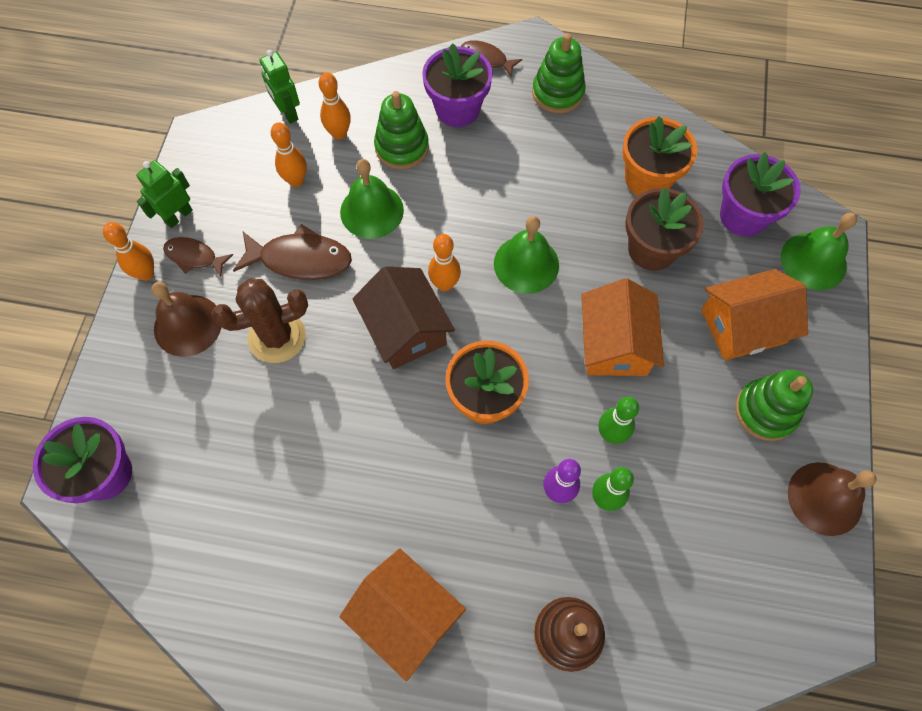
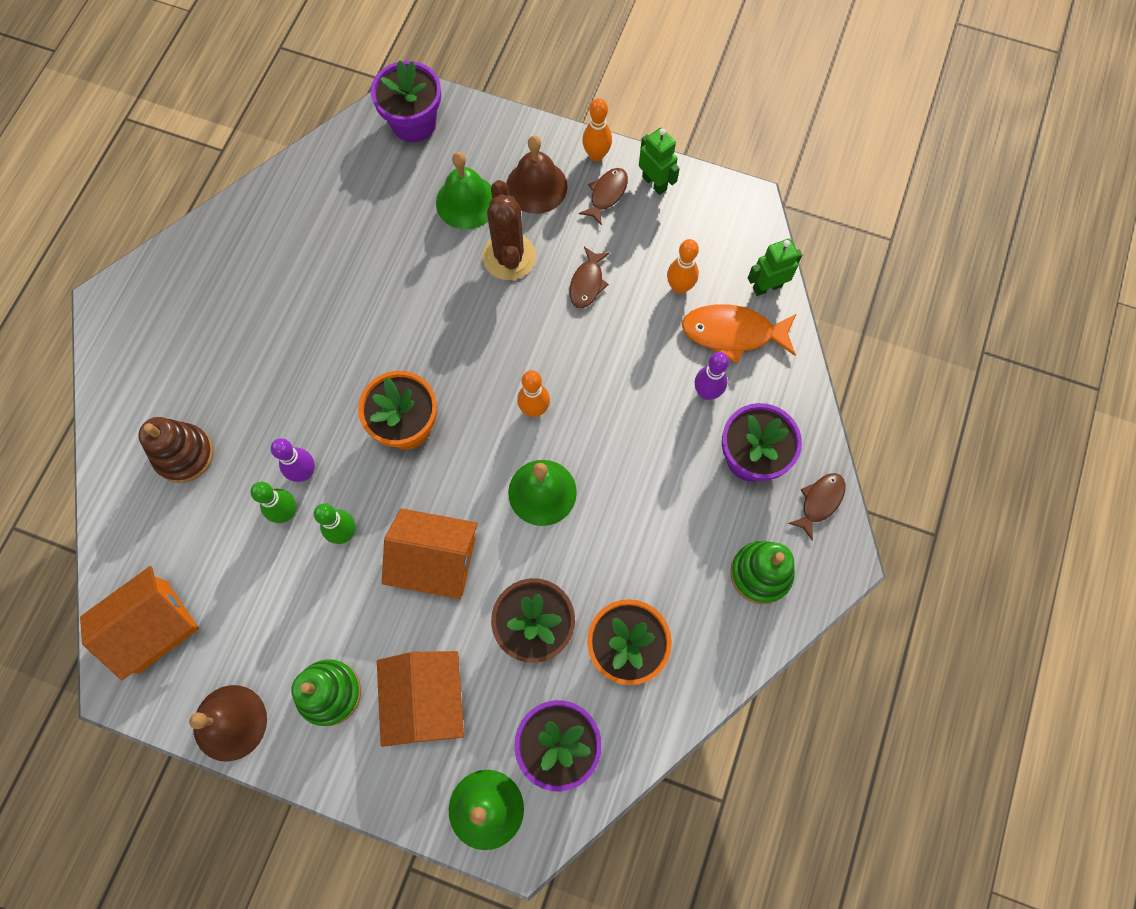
camera: 100 degrees right, 5 degrees up
(300, 259) = (587, 283): brown fish -> brown fish, size x0.61
(339, 134) = (733, 333): orange bowling pin -> orange fish
(372, 211) = (632, 353): green bell -> green bell (466, 202)
(402, 147) = (706, 392): green stacking toy -> purple bowling pin
(405, 329) = (493, 366): brown house -> none
(405, 615) = (237, 331): orange house -> orange house (152, 626)

